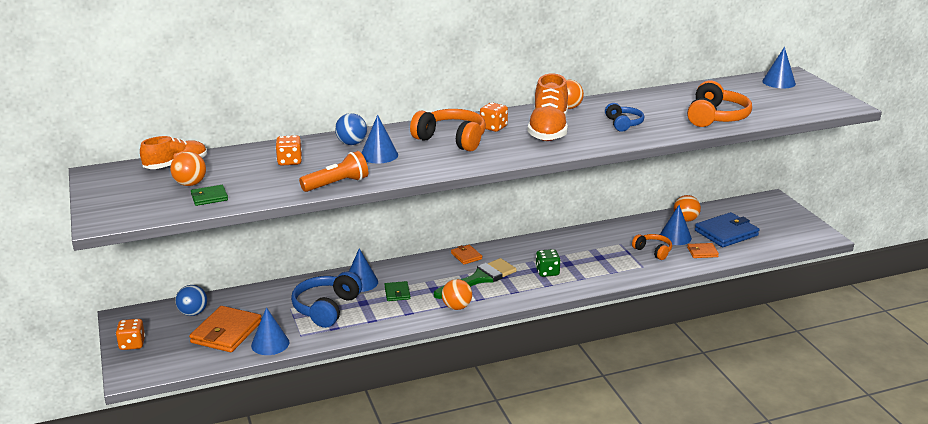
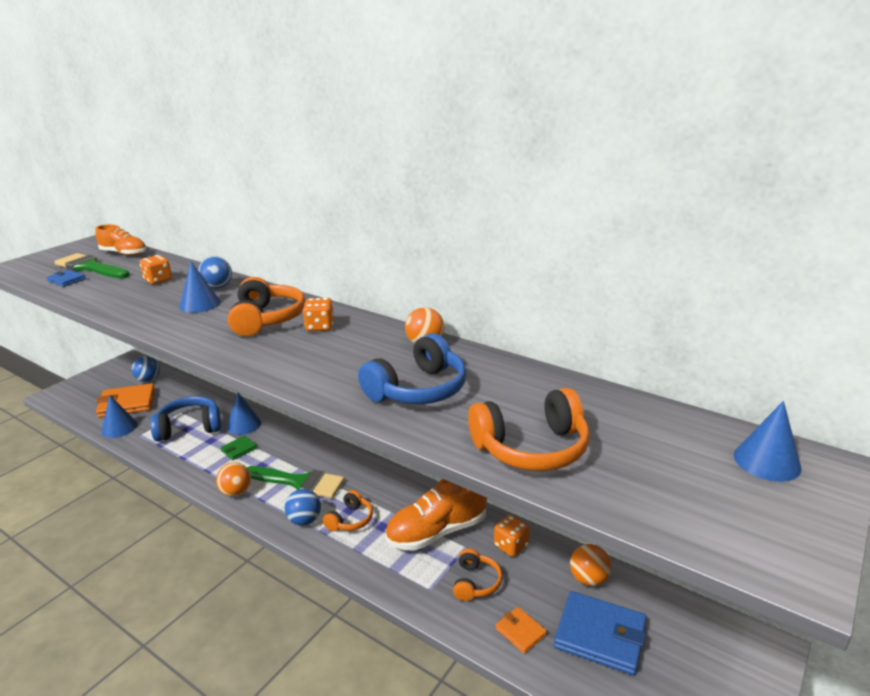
camera: 55 degrees right, 0 degrees up
(132, 344) = (93, 378): orange dice -> orange dice (511, 546)
(190, 184) = (90, 267): orange ball -> green brush
(209, 197) = (66, 280): green wallet -> blue wallet
(337, 184) = (119, 309): orange flashlight -> none
(466, 256) = (337, 457): orange wallet -> none
(527, 288) = (304, 520): none -> blue ball
(547, 272) = (350, 520): green dice -> orange headphones
(548, 130) = (345, 354): orange shoe -> orange shoe (437, 531)
(623, 124) = (418, 389): blue headphones -> blue headphones, size x1.69
(675, 237) = (532, 588): blue cone -> none

